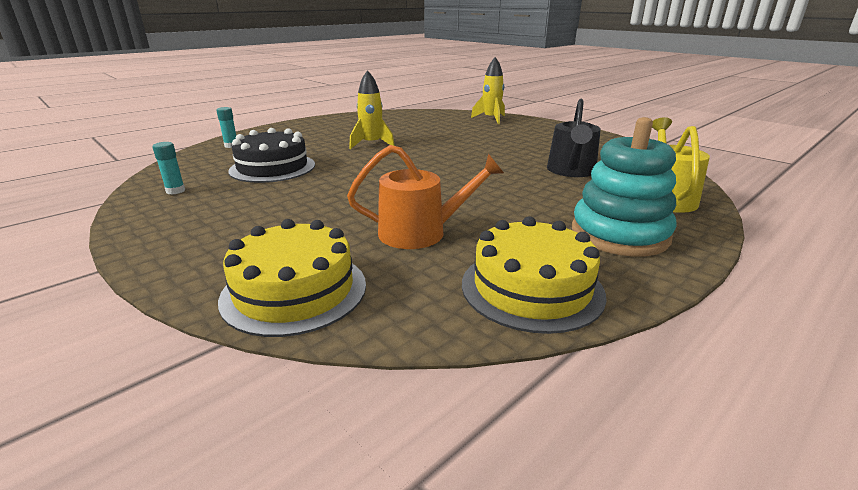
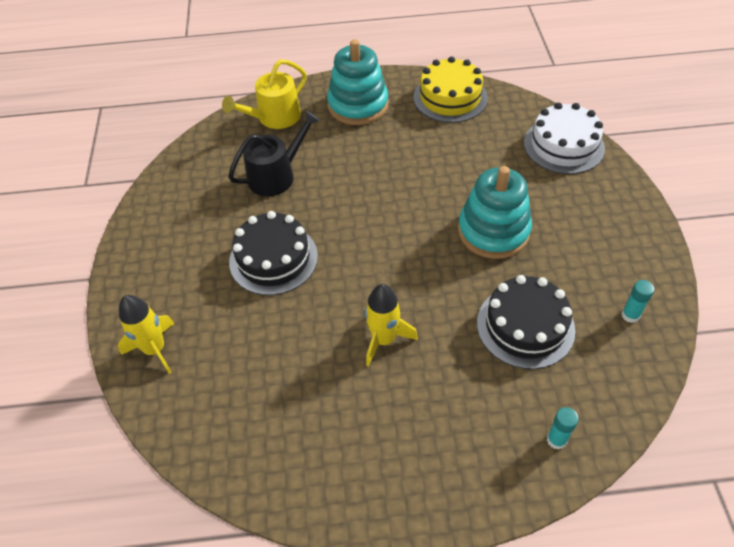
camera: 140 degrees left, 25 degrees up
(294, 291) = (563, 145): yellow cake -> white cake
(336, 196) = (493, 231): none -> turquoise stacking toy
(420, 232) = (466, 159): orange watering can -> none
(490, 147) = (273, 258): none -> black cake

